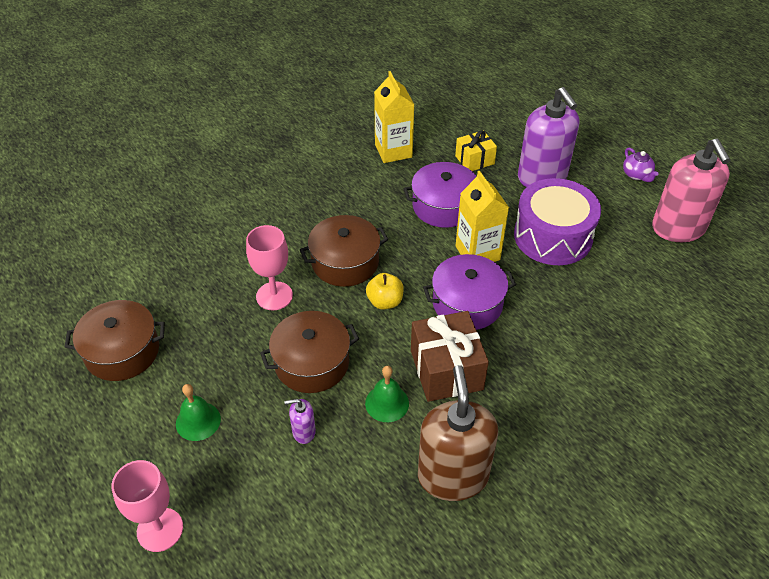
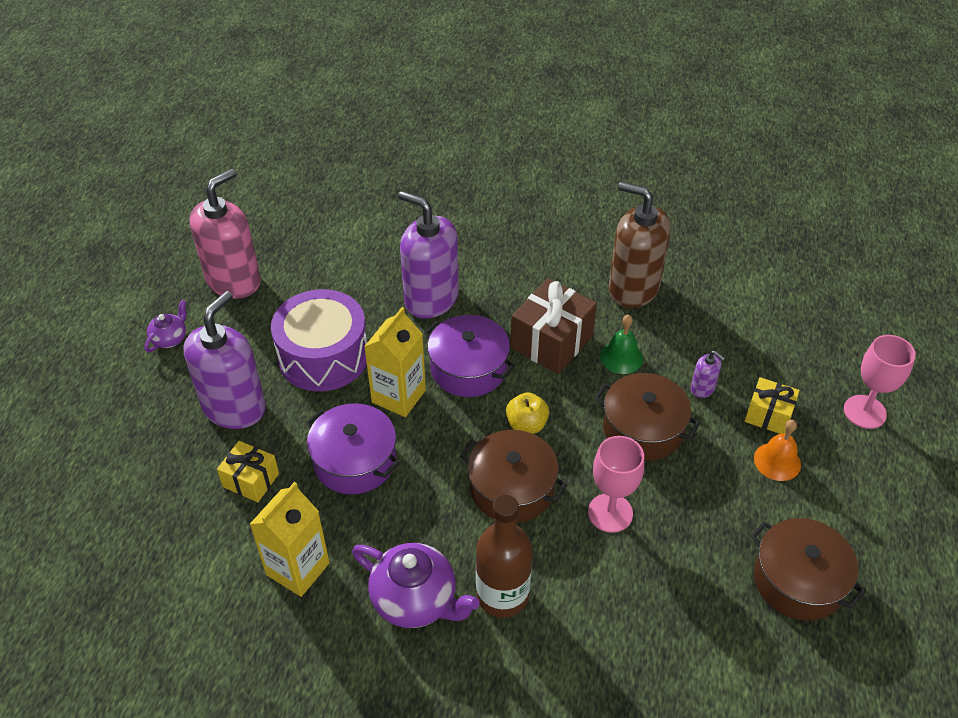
camera: 130 degrees left, 0 degrees up
(198, 421) = (777, 461): green bell -> orange bell
(235, 454) = (768, 415): none -> yellow gift
(284, 215) = (502, 595): none -> brown bottle
(323, 182) = (416, 600): none -> purple teapot
(453, 476) = (633, 288): brown soap dispenser -> brown soap dispenser turned 75 degrees clockwise
(563, 326) = (431, 299): none -> purple soap dispenser

